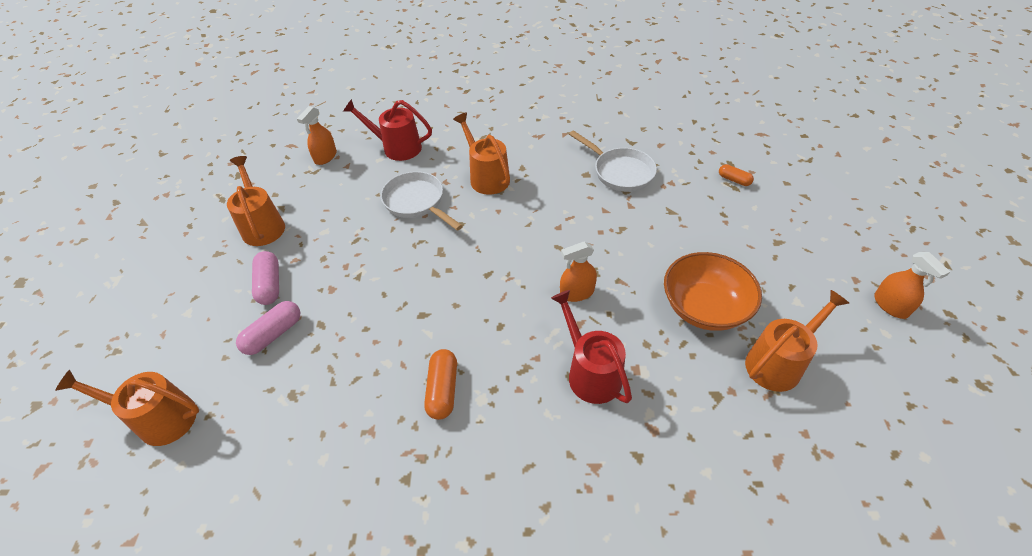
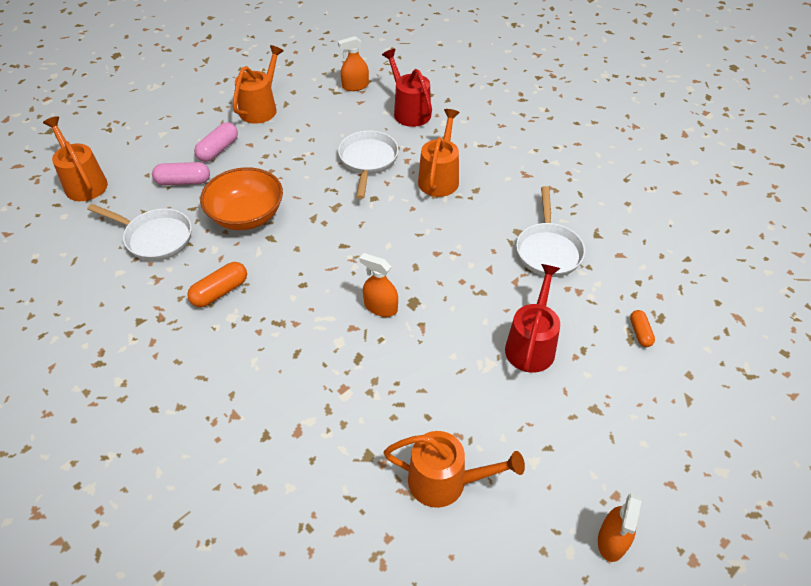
camera: 45 degrees right, 0 degrees up
(315, 401) = (155, 238): none -> white pan
(590, 372) = (313, 362): red watering can -> red watering can (531, 344)
(704, 308) = (453, 397): orange bowl -> orange bowl (246, 216)

